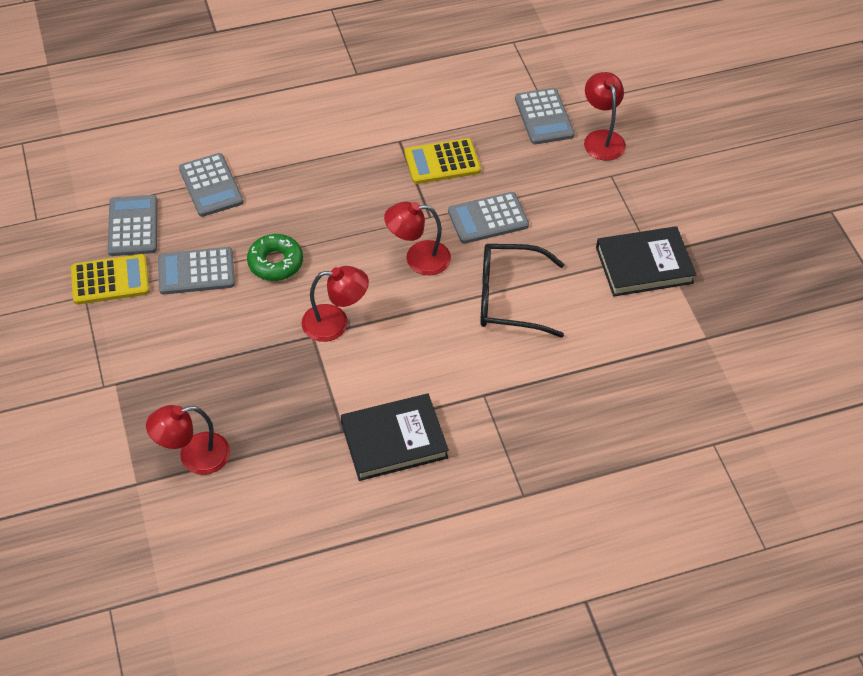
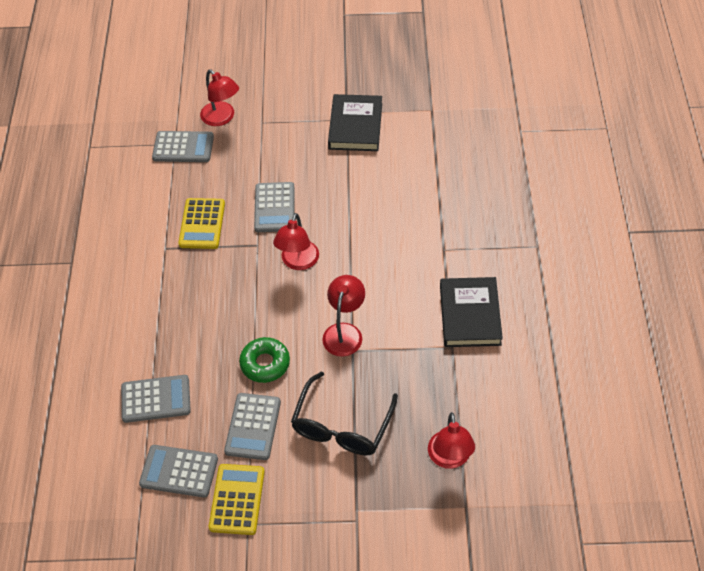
camera: 70 degrees left, 0 degrees up
(508, 298) = (358, 213): black glasses -> black glasses (342, 426)
(601, 138) = (222, 118): red lamp -> red lamp turned 135 degrees counterclockwise

